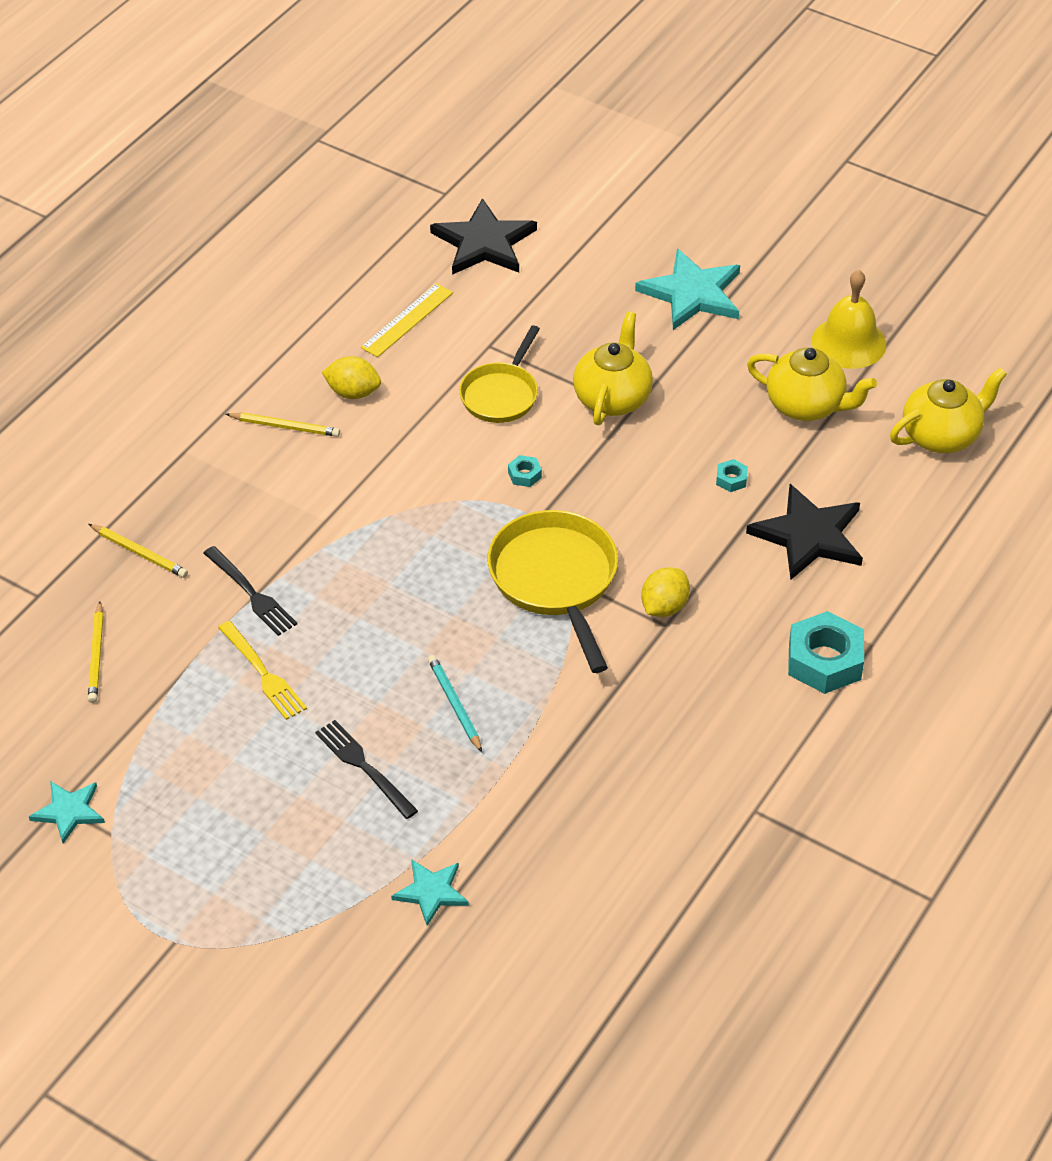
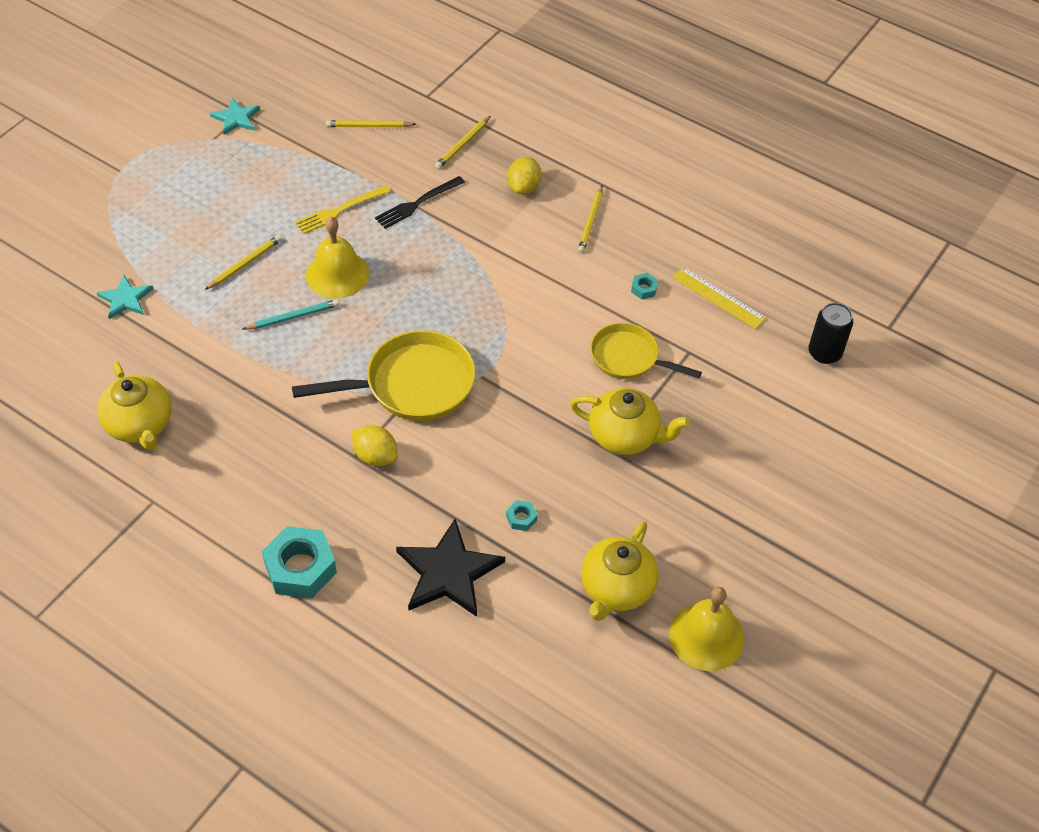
camera: 90 degrees right, 5 degrees up
(353, 392) = (629, 262): yellow lemon -> yellow lemon (524, 187)
(363, 766) = (245, 264): black fork -> yellow pencil
(379, 666) = (337, 274): none -> yellow bell
(484, 242) = (824, 353): black star -> black can
(524, 475) = (532, 369): turquoise nut -> turquoise nut (644, 289)
(692, 293) = (768, 508): turquoise star -> none
(942, 436) = (574, 704): yellow teapot -> yellow teapot (140, 425)

